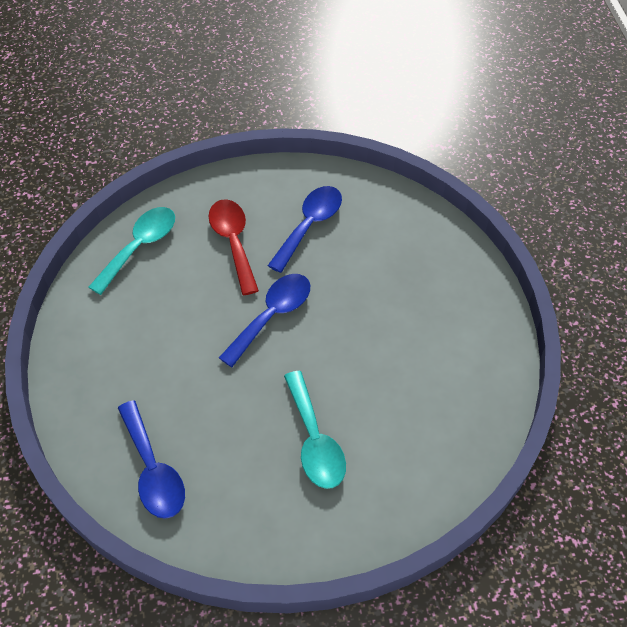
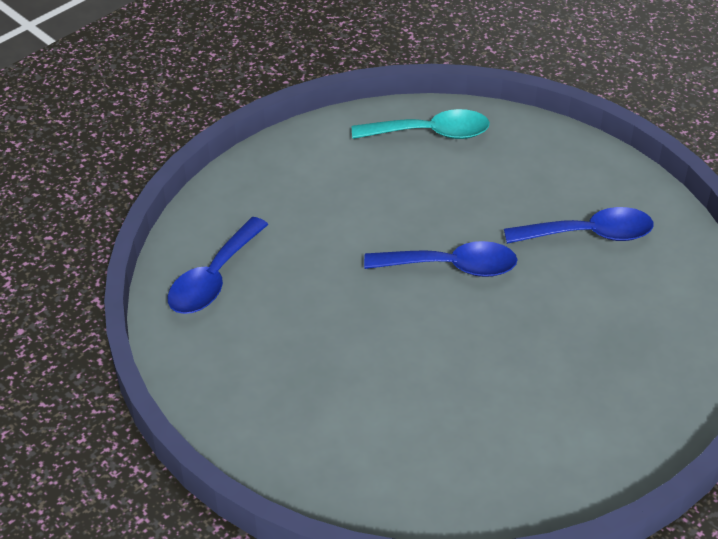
camera: 55 degrees right, 10 degrees down
(233, 242) = (505, 191): red spoon -> none
(314, 440) = (345, 375): turquoise spoon -> none

